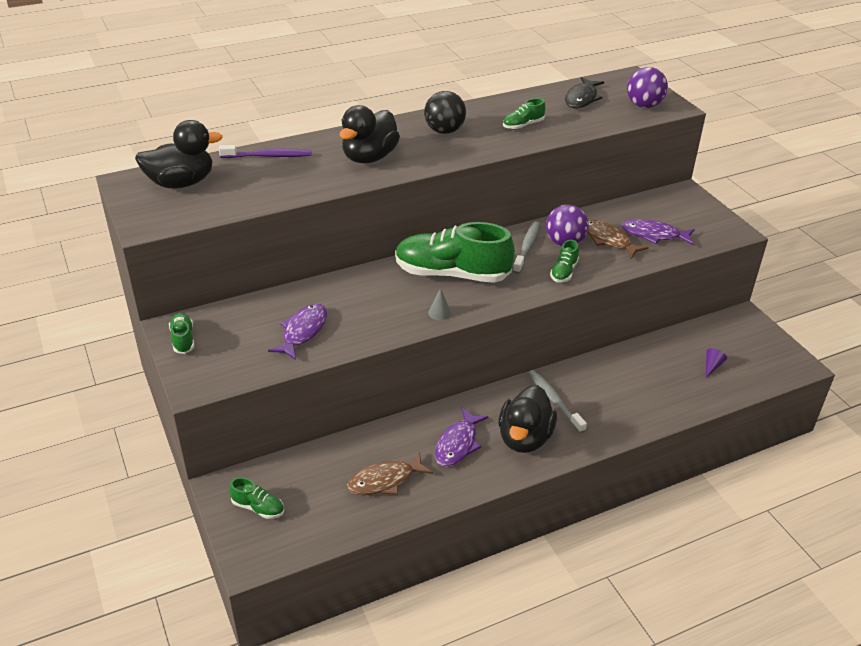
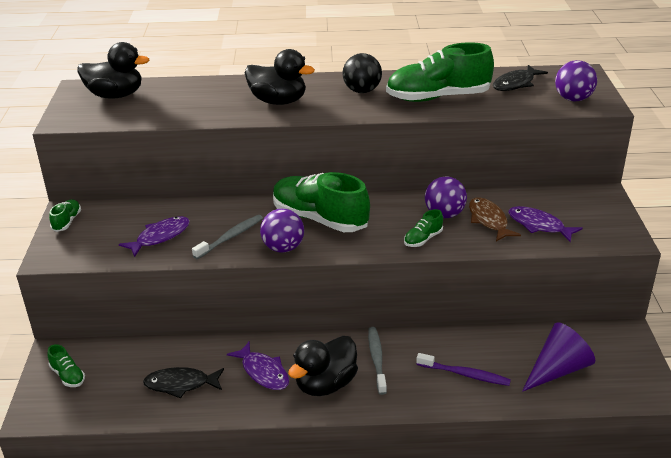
camera: 25 degrees right, 5 degrees down
(268, 156) = (199, 87): purple toothbrush -> purple toothbrush (465, 374)
(369, 157) = (278, 101): black duck -> black duck turned 120 degrees counterclockwise
(385, 480) = (181, 384): brown fish -> black fish
(439, 312) = (283, 248): grey cone -> purple ball
(458, 444) = (263, 372): purple fish -> purple fish turned 90 degrees counterclockwise
(523, 125) = (438, 97): green shoe -> green shoe, size x2.27
(527, 247) = (405, 211): grey toothbrush -> grey toothbrush (230, 237)
(712, 366) = (557, 369): purple cone -> purple cone, size x2.38

